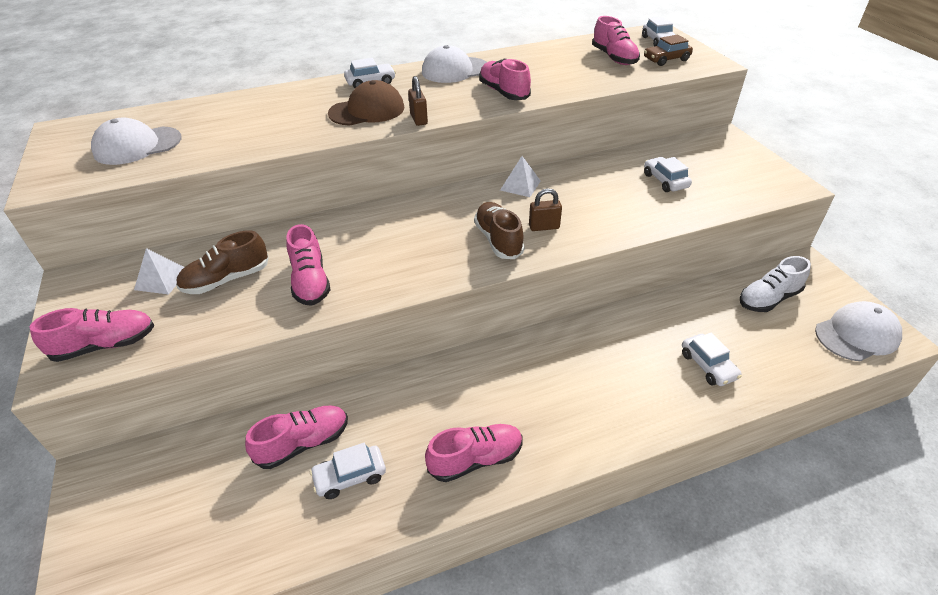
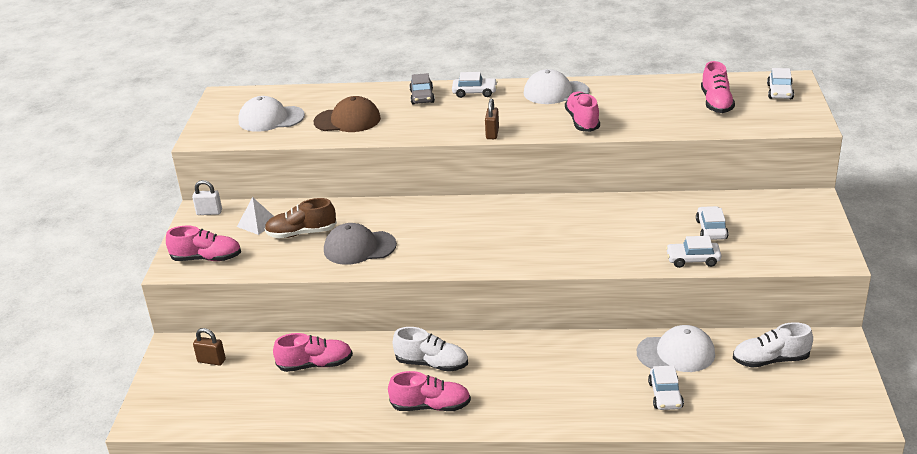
camera: 25 degrees right, 10 degrees down
(88, 279) = (209, 212): none -> white padlock
(310, 282) = (359, 247): pink shoe -> grey cap
(315, 95) = (422, 97): none -> grey car
(350, 476) = (337, 392): white car -> white car (693, 260)
(367, 110) = (455, 118): brown cap -> brown cap (347, 120)
(445, 400) = (432, 364): none -> white shoe
(498, 240) = (522, 248): brown shoe -> none
(520, 185) = (573, 207): white pyramid -> none
(544, 227) = (568, 246): brown padlock -> brown padlock (211, 361)
(666, 59) = (767, 113): brown car -> none
(857, 334) = (829, 407): white cap -> white cap (676, 353)

